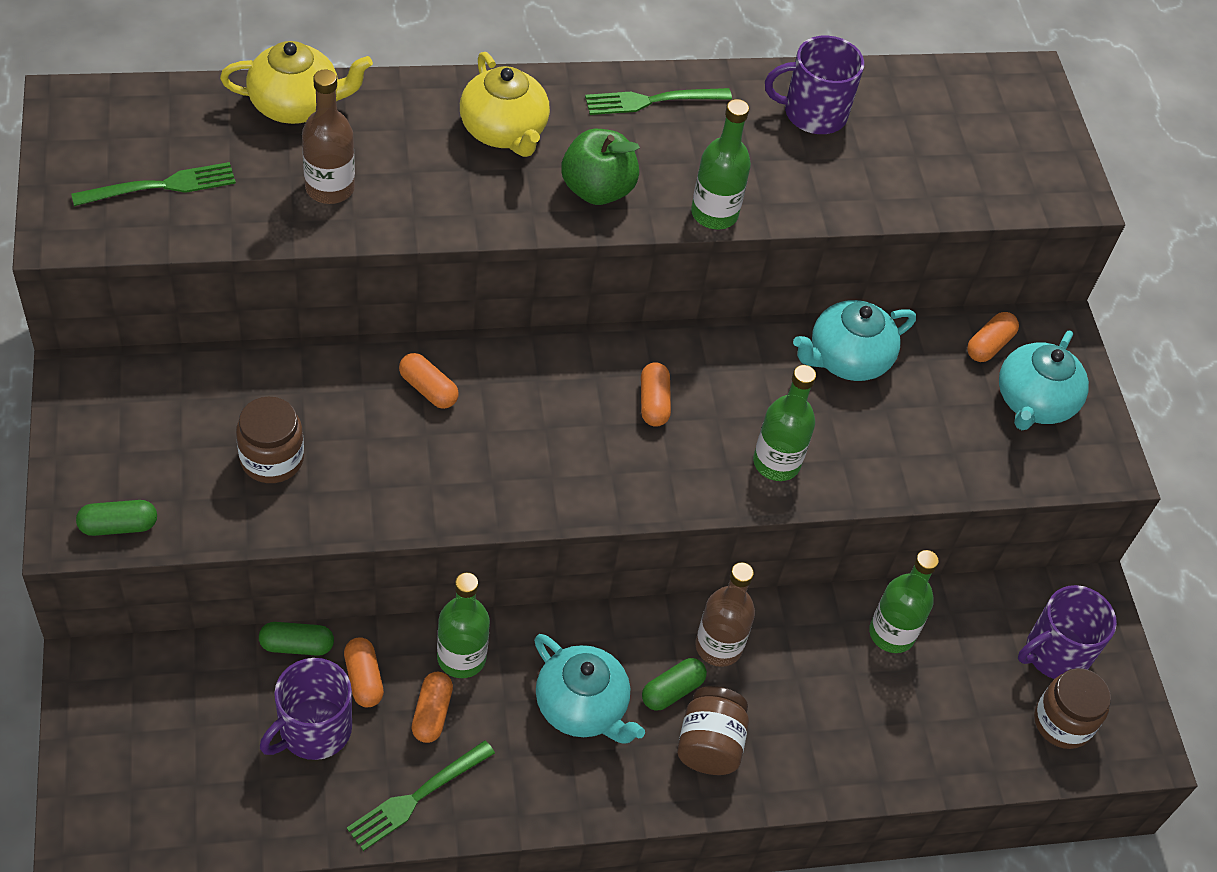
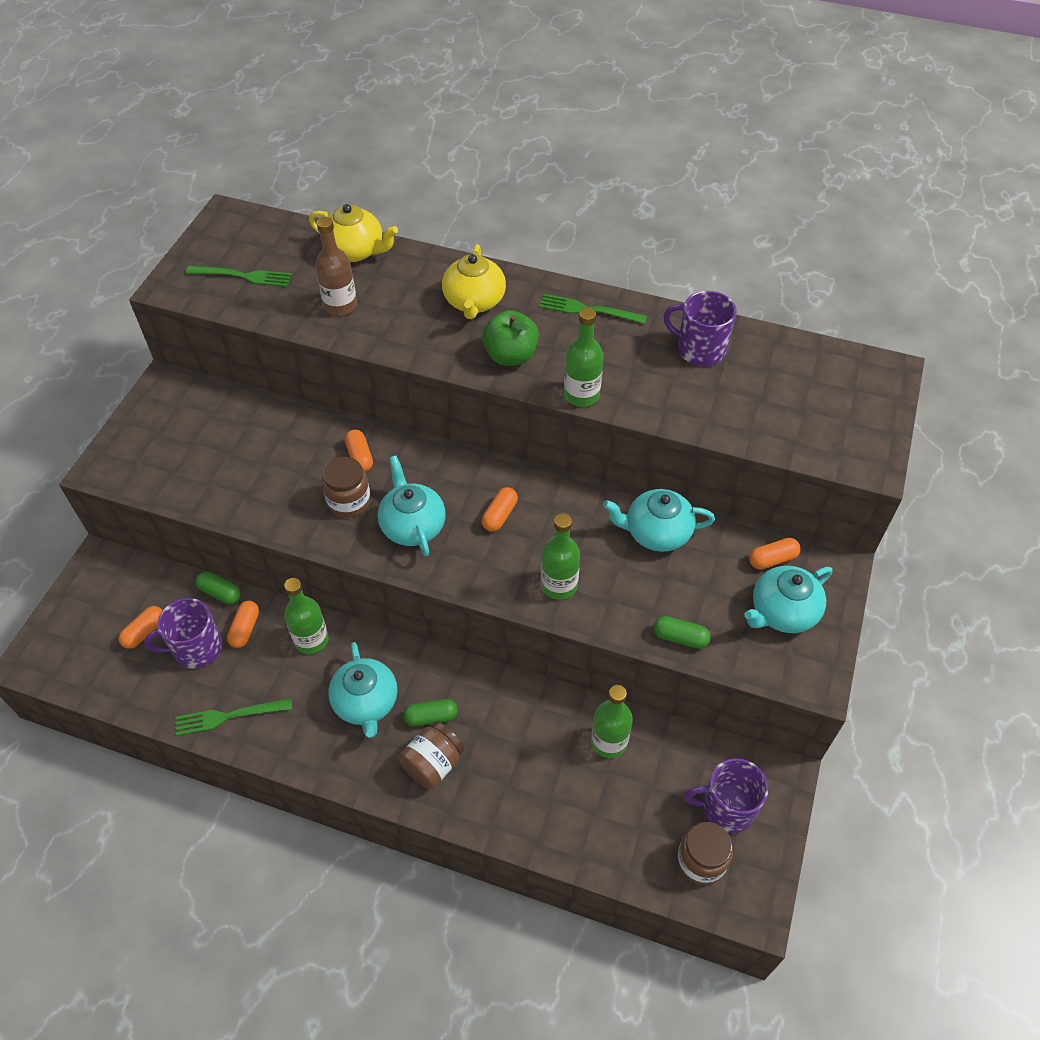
camera: 35 degrees right, 0 degrees up
(118, 526) = (127, 475): green capsule -> green capsule (680, 637)
(272, 459) = (238, 467): brown jar -> brown jar (349, 501)
(432, 713) = (271, 667): orange capsule -> orange capsule (144, 632)
(555, 454) = (412, 525): none -> turquoise teapot
(718, 646) = (480, 700): brown bottle -> none

